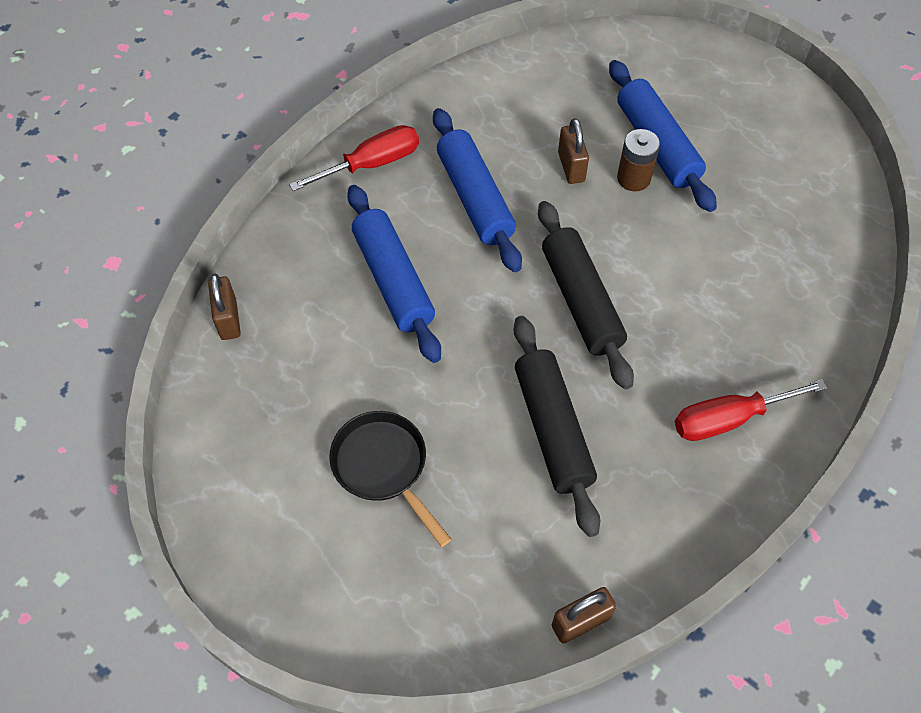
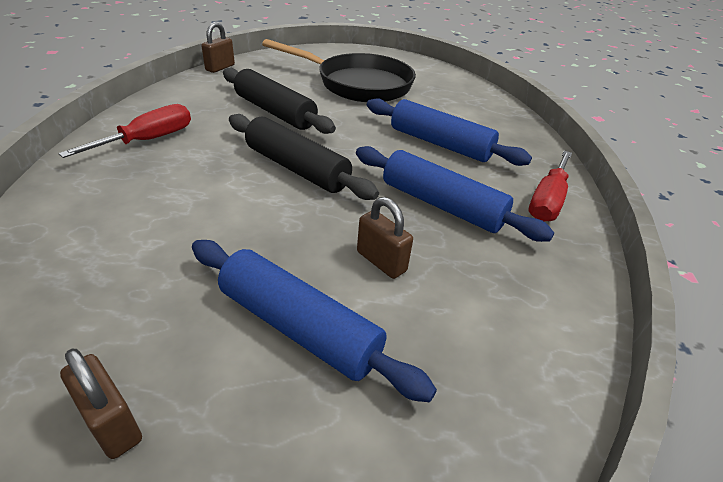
camera: 145 degrees right, 20 degrees down
(228, 319) = (504, 107): brown padlock -> brown padlock (112, 423)
(383, 467) = (358, 84): black pan -> black pan, size x1.68
(633, 178) = (306, 275): brown battery -> none

